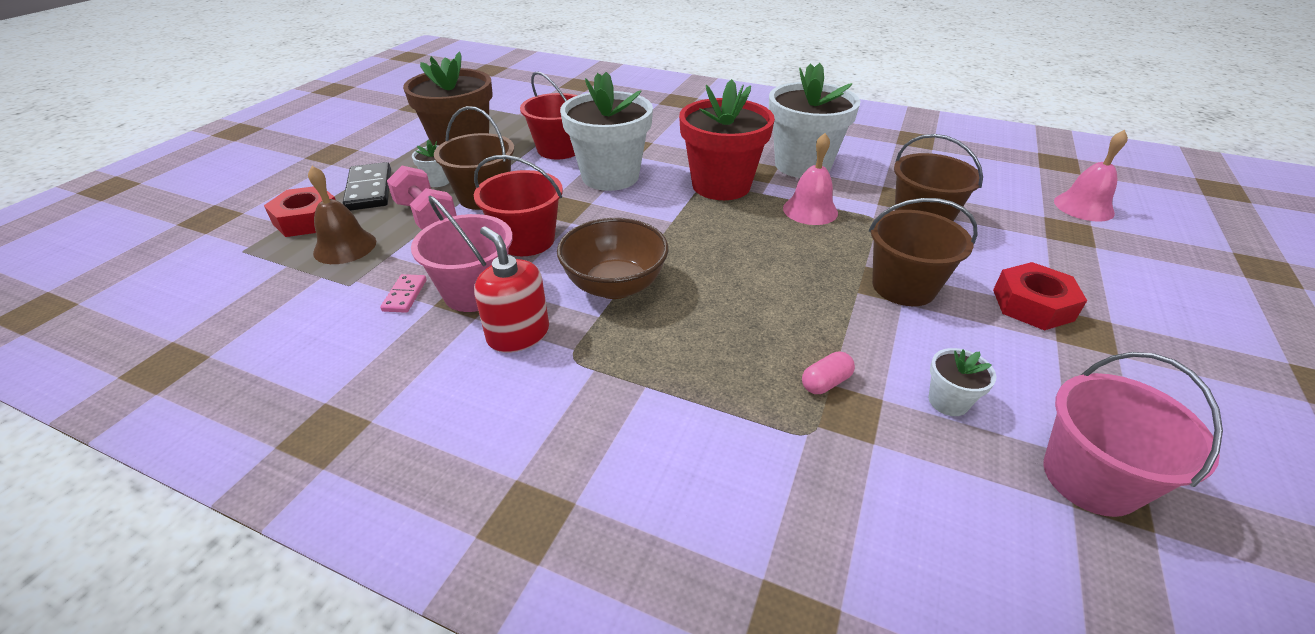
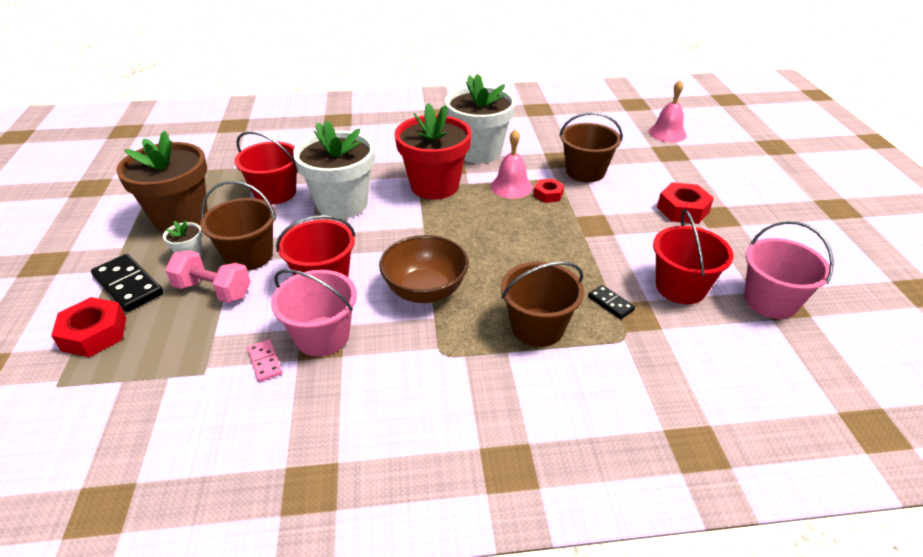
camera: 30 degrees left, 0 degrees up
(345, 247) = (162, 344): brown bell -> none
(518, 334) = (388, 354): red soap dispenser -> none
(825, 382) = (610, 303): pink capsule -> black domino
(849, 231) = (548, 194): none -> red nut
(903, 286) = (608, 223): brown bucket -> brown bucket (537, 327)
(948, 401) = (681, 287): white flower pot -> red bucket

